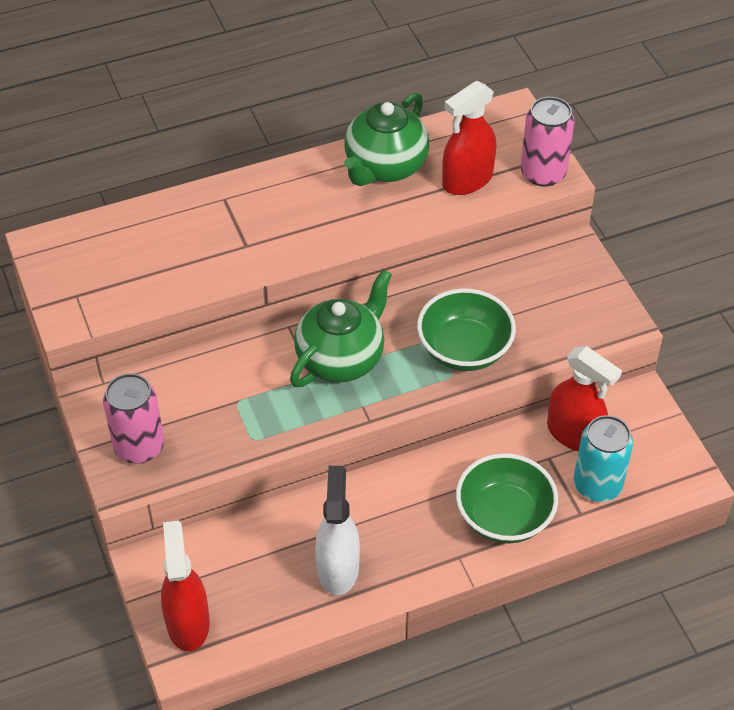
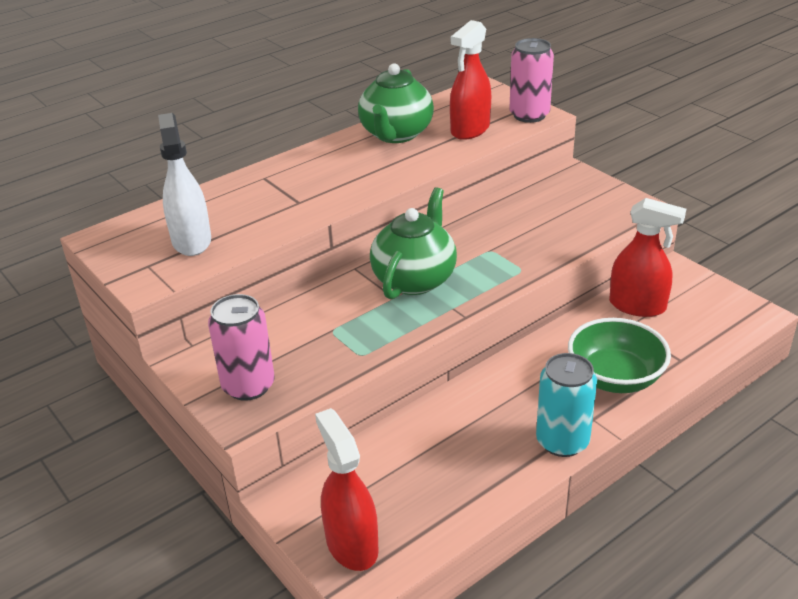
camera: 15 degrees left, 15 degrees down
(338, 568) = (483, 456): white spray bottle -> white spray bottle (191, 241)
(464, 349) = (521, 251): green bowl -> none
(597, 485) = (681, 336): turquoise can -> turquoise can (562, 441)

